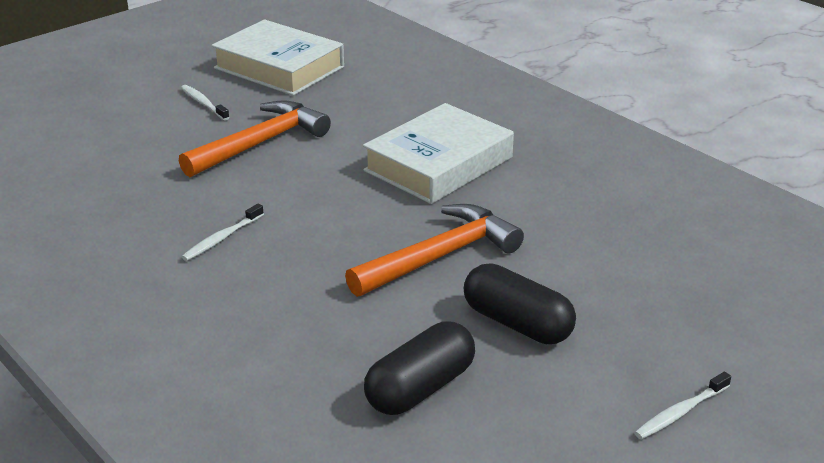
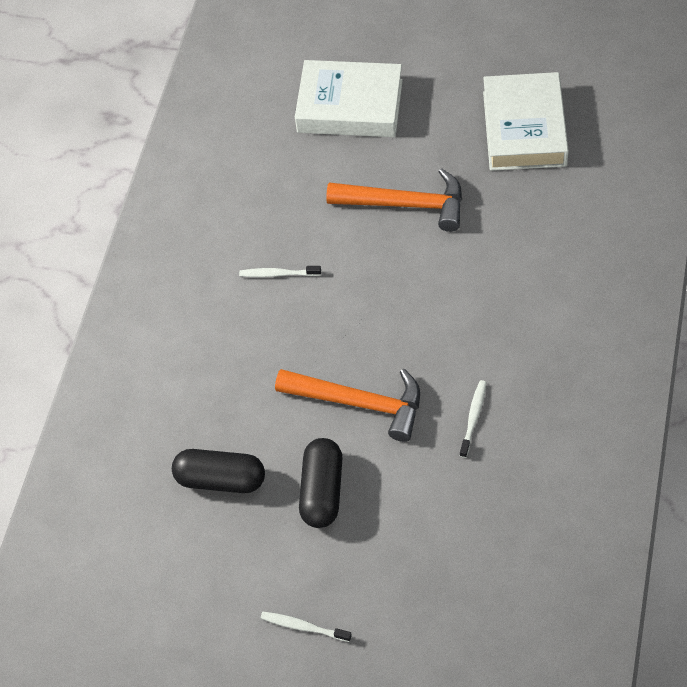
camera: 60 degrees right, 25 degrees up
(203, 103) = (427, 129): white toothbrush -> white toothbrush (473, 418)
(438, 164) = (475, 326): white book -> white book (350, 106)

